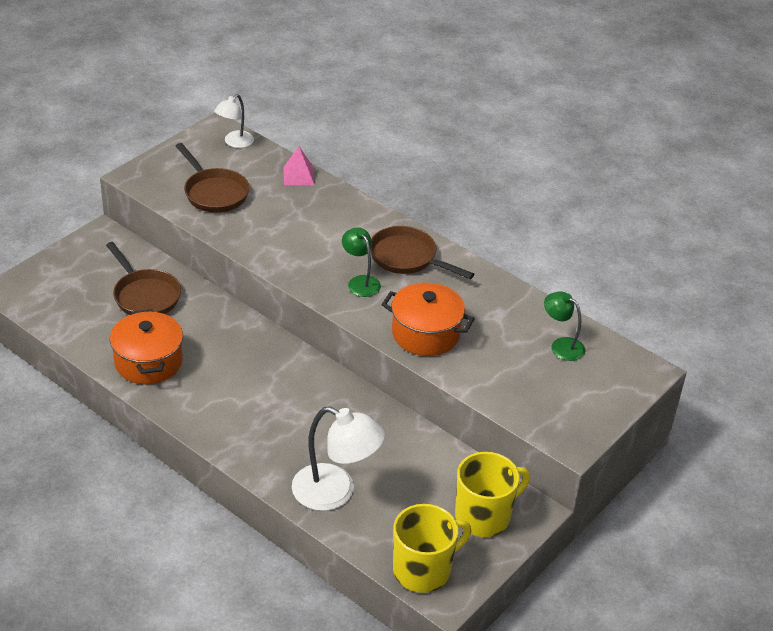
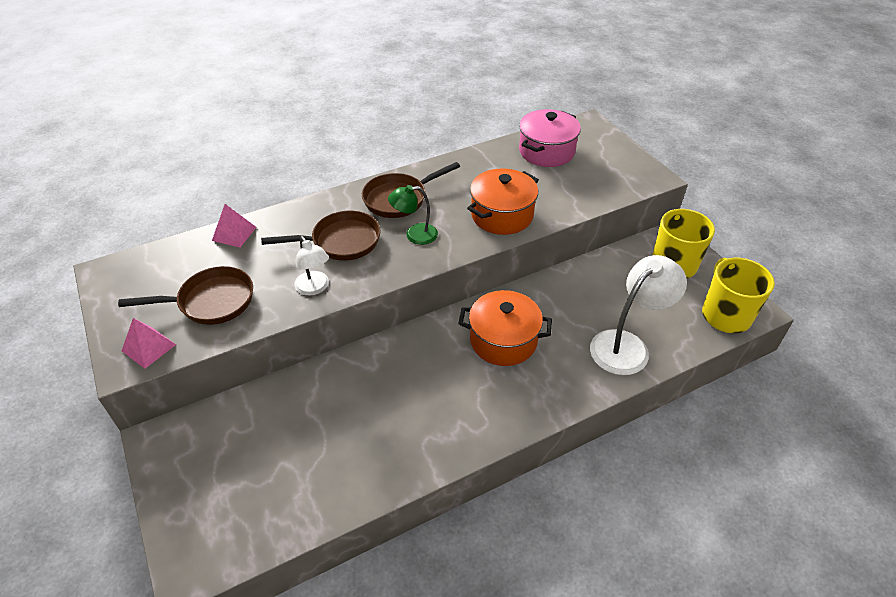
camera: 65 degrees left, 5 degrees up
(145, 296) = (289, 424): brown pan -> brown pan (341, 241)
(148, 362) = (396, 446): orange pot -> orange pot (503, 340)
(153, 180) = (149, 347): none -> pink pyramid
(235, 142) = (141, 265): white lamp -> white lamp (314, 288)
(561, 345) = (546, 151): green lamp -> pink pot

